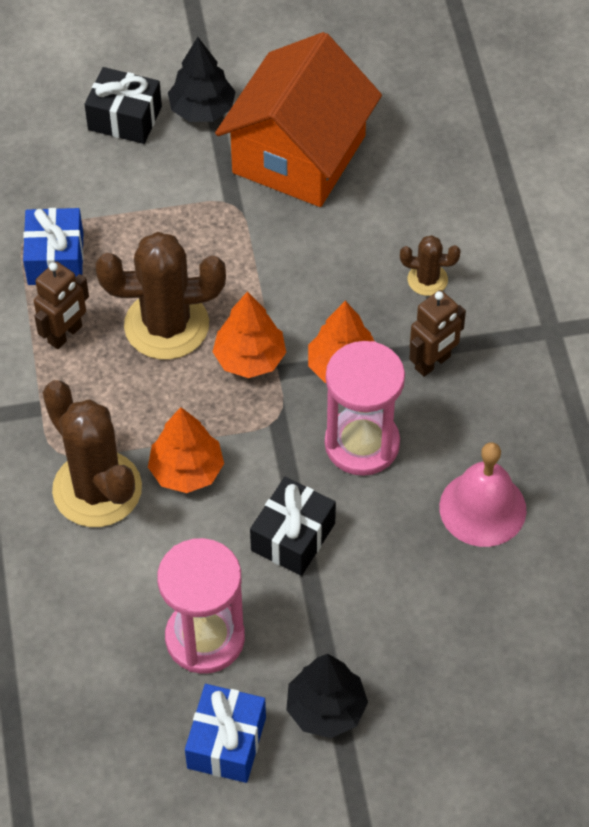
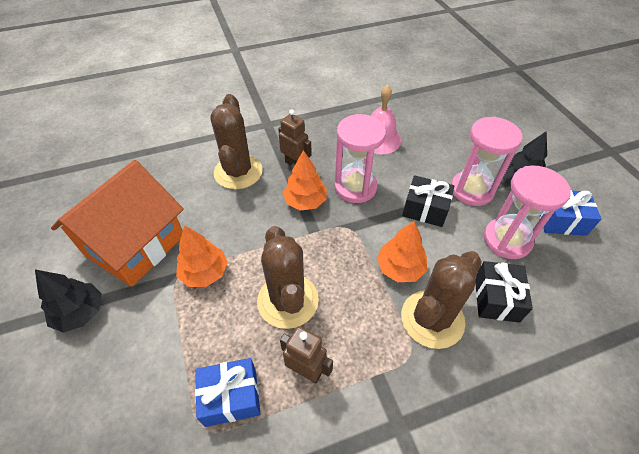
camera: 100 degrees left, 5 degrees down
(125, 118) = (78, 371): black gift -> black gift (496, 298)
(250, 358) = (307, 247): orange tree -> orange tree (204, 273)
(299, 154) = (135, 245): orange house -> orange house turned 75 degrees counterclockwise
(323, 625) = (471, 190): none -> pink hourglass
(427, 280) = (238, 172): brown cactus -> brown cactus, size x2.07

